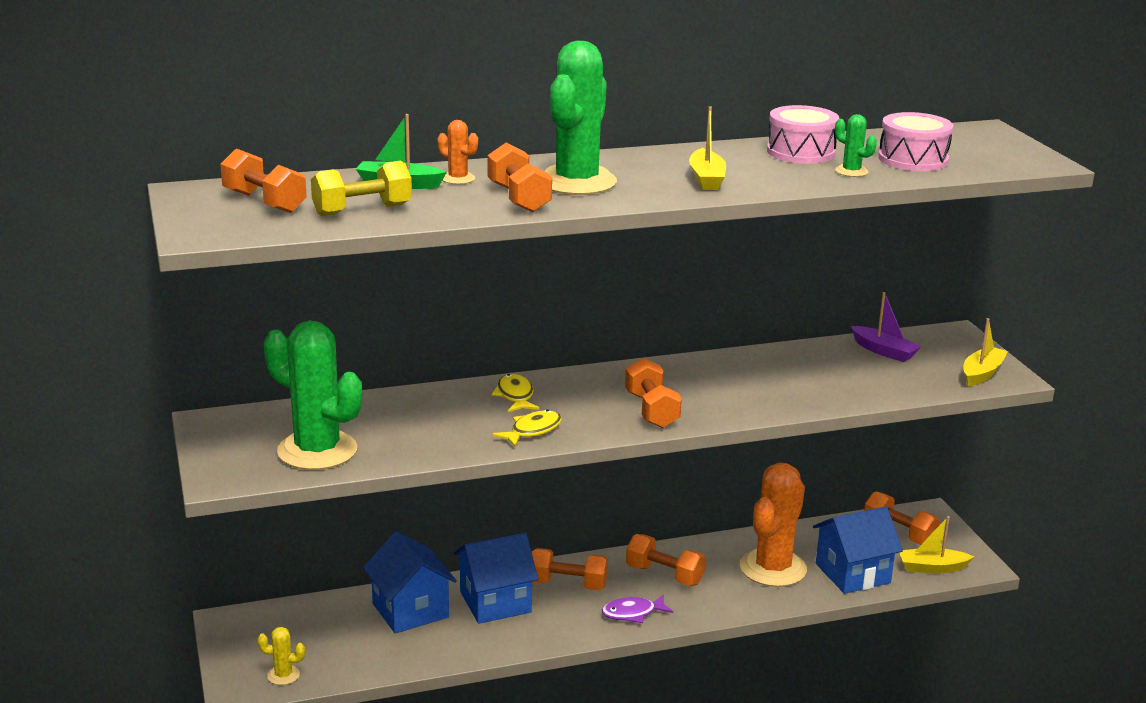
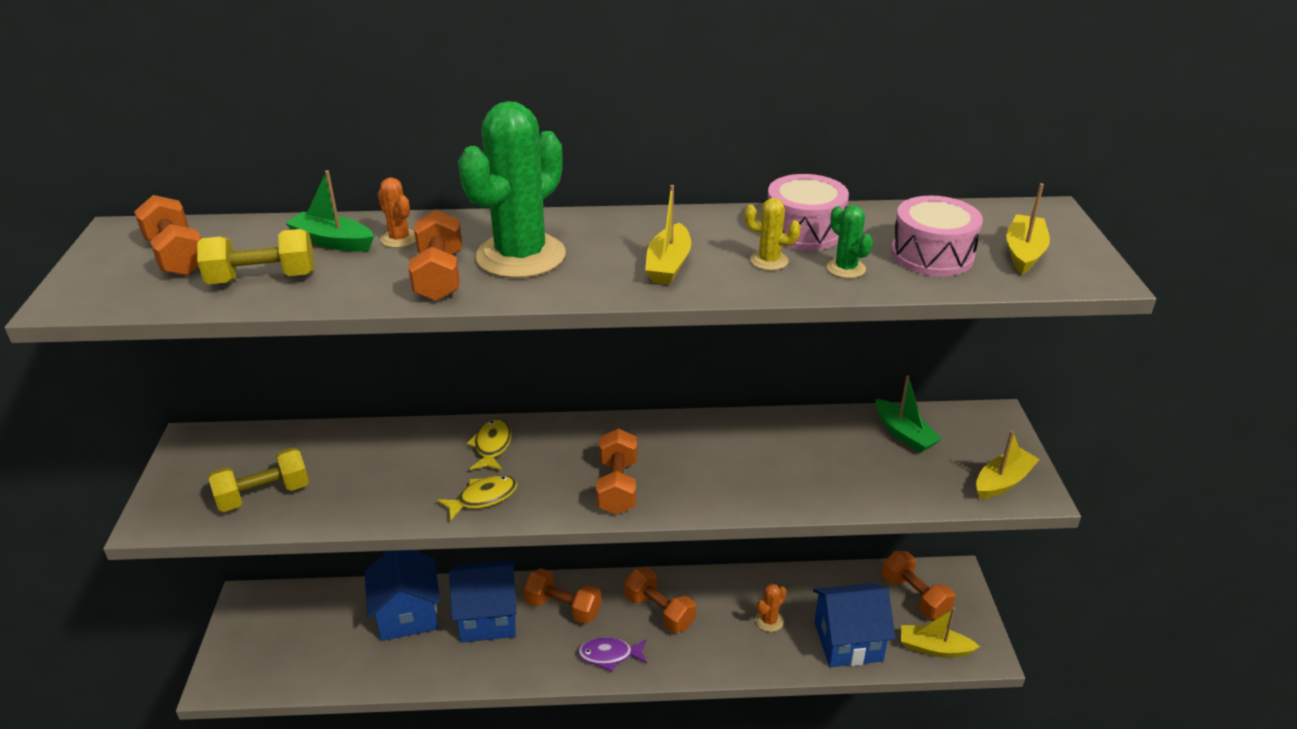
camera: 15 degrees right, 10 degrees up
(283, 675) = (262, 674): yellow cactus -> yellow cactus (769, 261)
(317, 451) = (264, 495): green cactus -> yellow dumbbell
(773, 568) = (769, 621): orange cactus -> orange cactus, size x0.43
(884, 351) = (904, 434): purple boat -> green boat
(982, 153) = (1024, 252): none -> yellow boat

